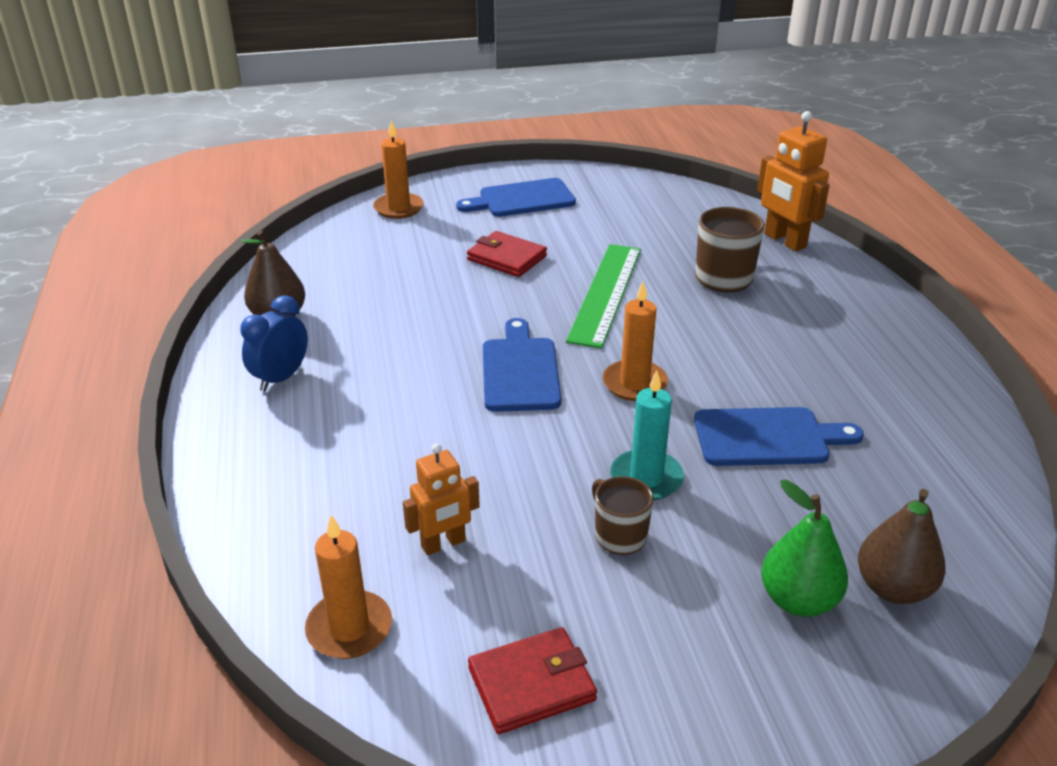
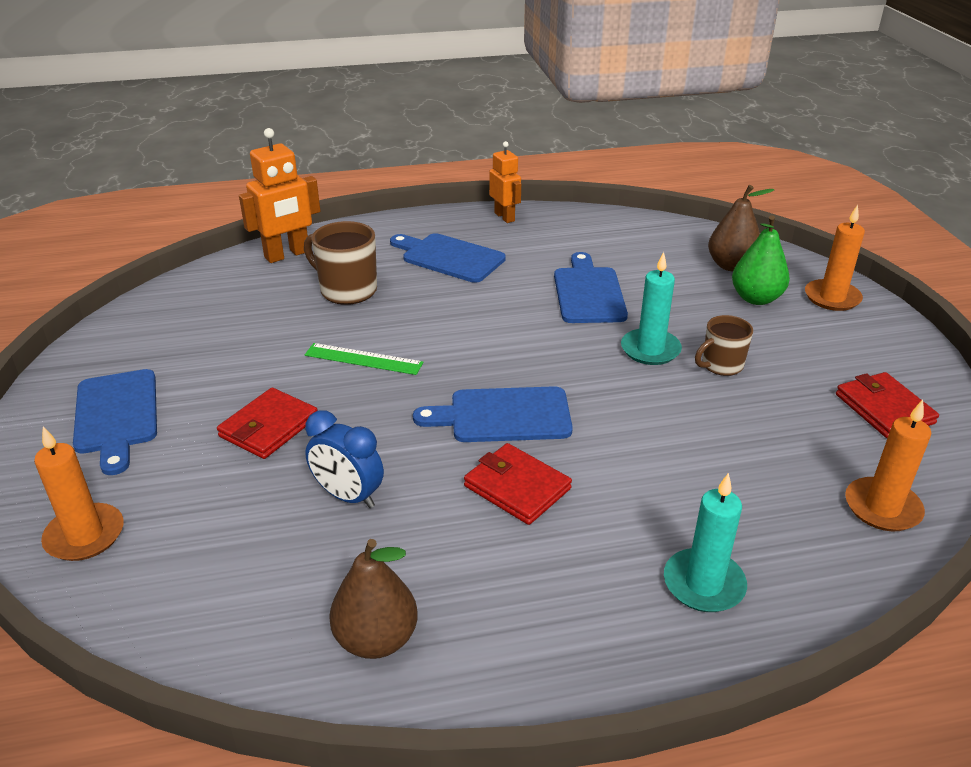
camera: 90 degrees left, 0 degrees up
(281, 378) = (524, 613): blue clock -> blue clock (348, 496)
(281, 474) = (703, 584): none -> turquoise candle
(419, 377) = (517, 487): none -> red wallet
(443, 544) = (763, 457): orange robot -> orange robot (504, 217)
(605, 293) = (363, 359): green ruler -> green ruler, size x0.59
(634, 383) = (521, 349): orange candle -> orange candle (832, 298)
(817, 335) = (449, 257): none -> blue cutting board

